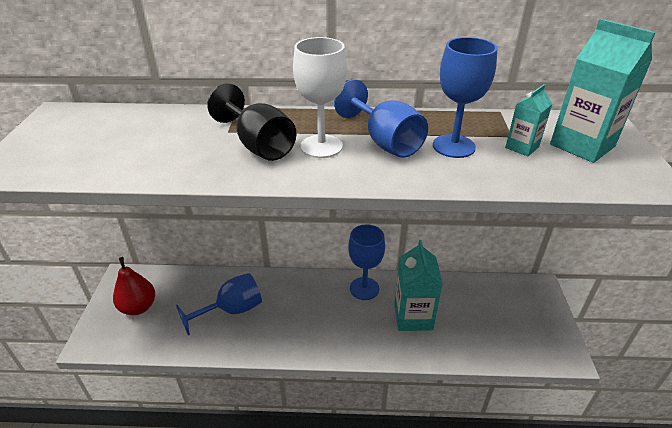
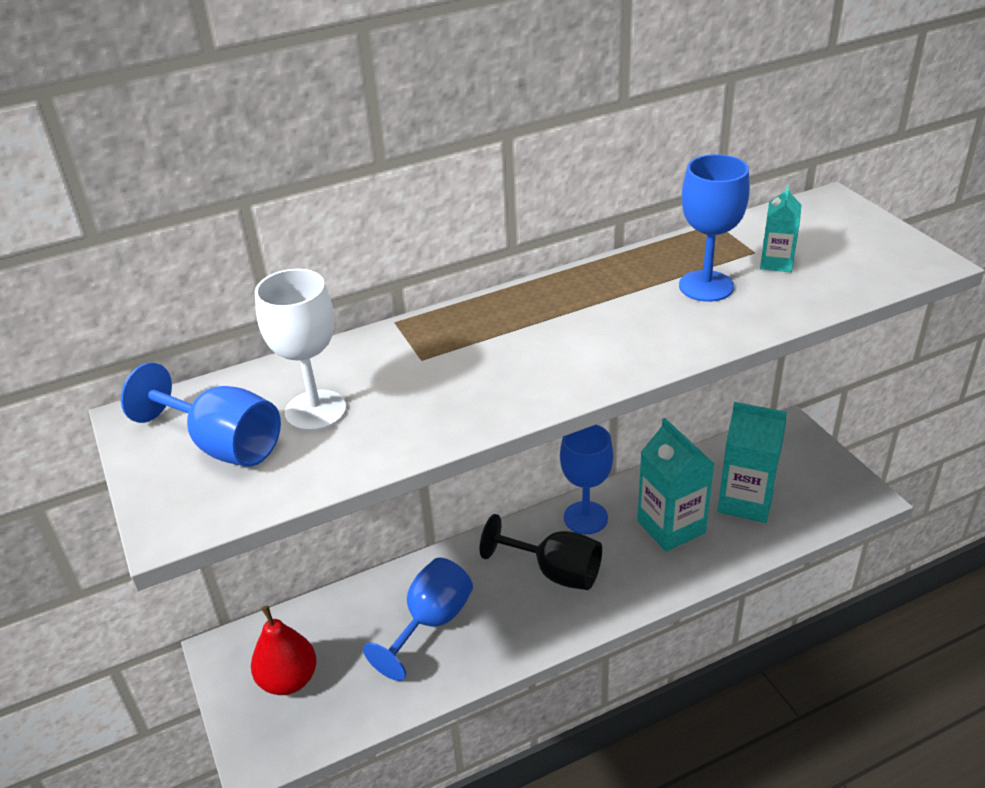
camera: 25 degrees left, 0 degrees up
(259, 145) = (483, 364): black goblet -> black goblet (555, 572)
(321, 146) = (560, 338): white goblet -> white goblet (315, 410)
(384, 142) = (626, 307): blue goblet -> blue goblet (222, 444)
(582, 145) = (832, 240): turquoise carton -> turquoise carton (745, 501)

